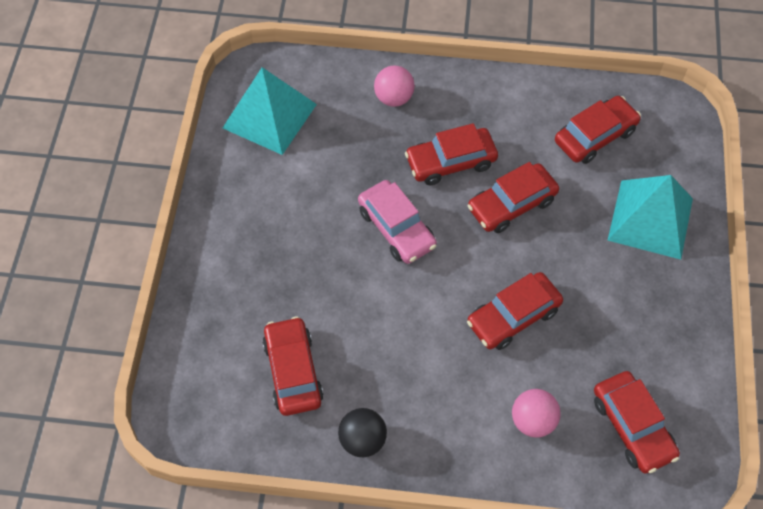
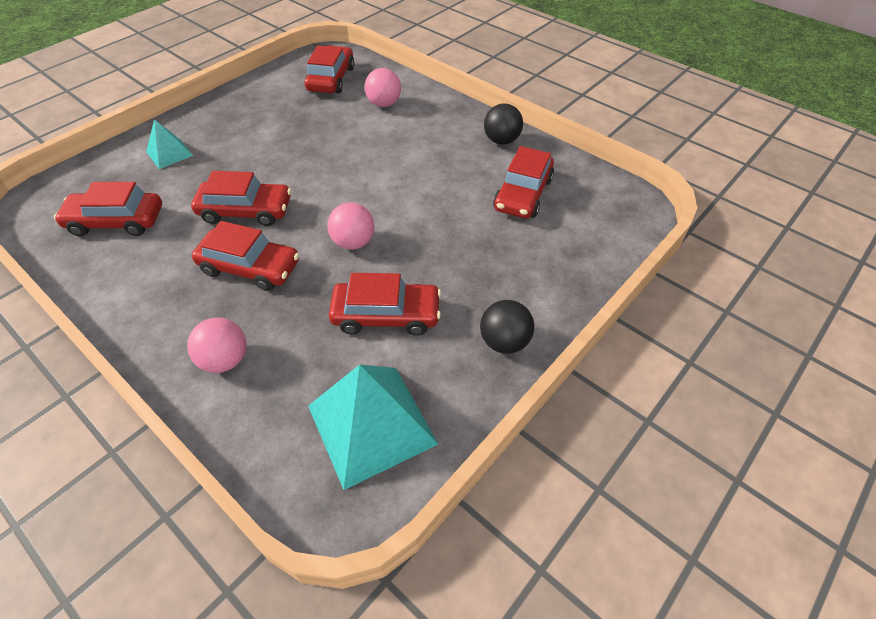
camera: 145 degrees left, 10 degrees down
(221, 214) = (504, 342): none -> black ball
(396, 228) = (353, 242): pink car -> pink ball
(513, 316) = (333, 150): red car -> red car (386, 315)
(650, 219) = (169, 153): turquoise pyramid -> turquoise pyramid, size x0.52

